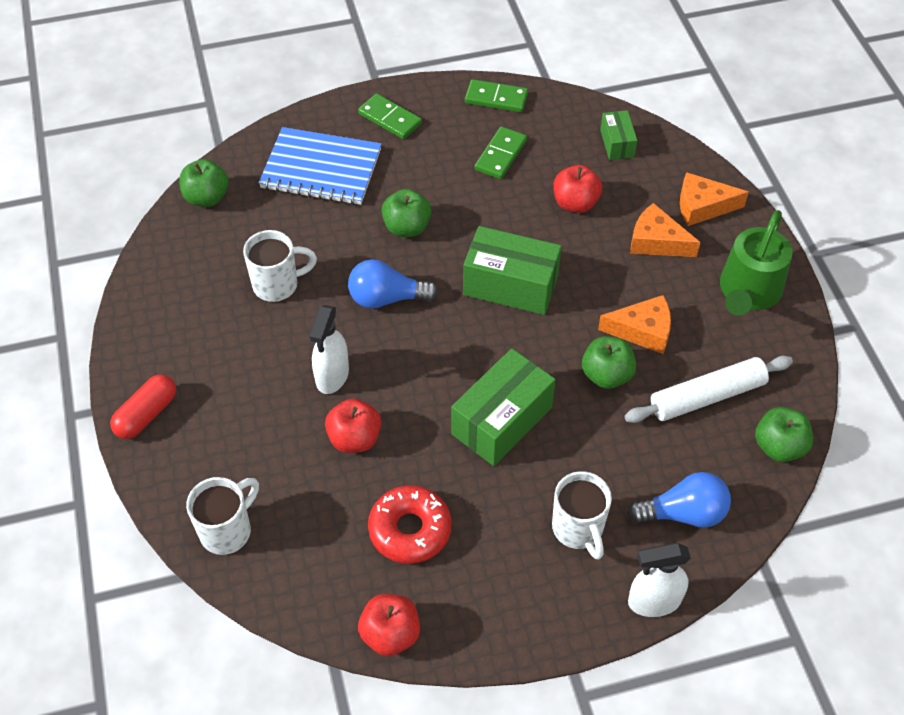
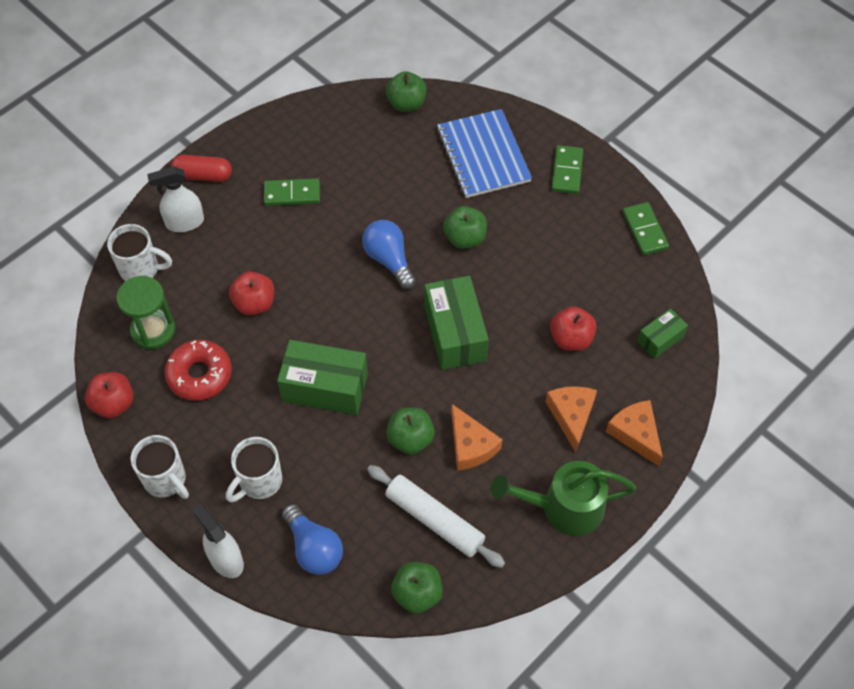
camera: 60 degrees right, 5 degrees up
(278, 285) = (357, 188): white mug -> white mug (166, 480)
(319, 552) = (153, 330): none -> green hourglass
(332, 376) = (298, 262): white spray bottle -> white spray bottle (184, 222)
(501, 155) = (584, 263): green domino -> green domino (292, 194)

